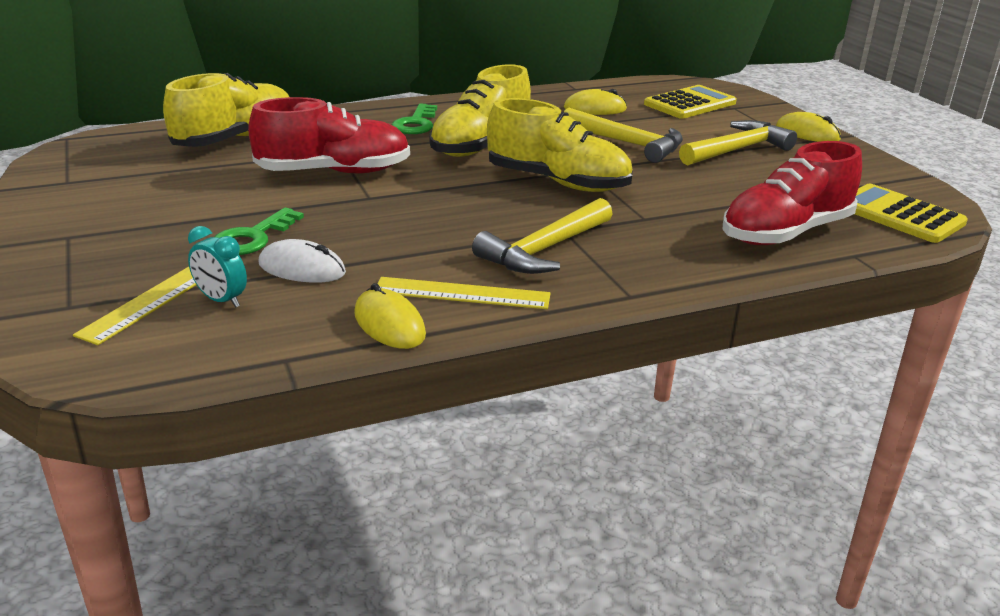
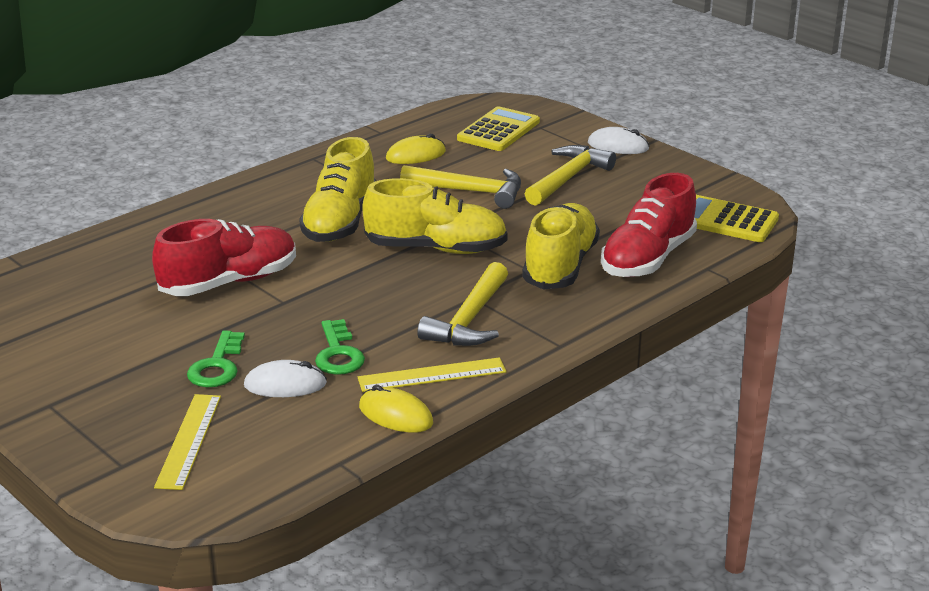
camera: 20 degrees left, 0 degrees up
(221, 300) = (244, 428): turquoise clock -> none
(235, 139) = (100, 265): yellow shoe -> yellow shoe (560, 266)
(416, 123) = (260, 209): green key -> green key (338, 354)
(807, 133) = (618, 146): yellow mouse -> white mouse

